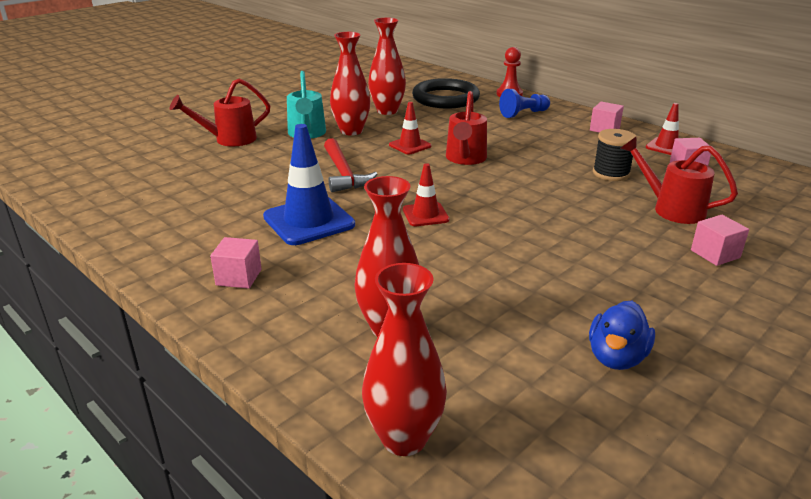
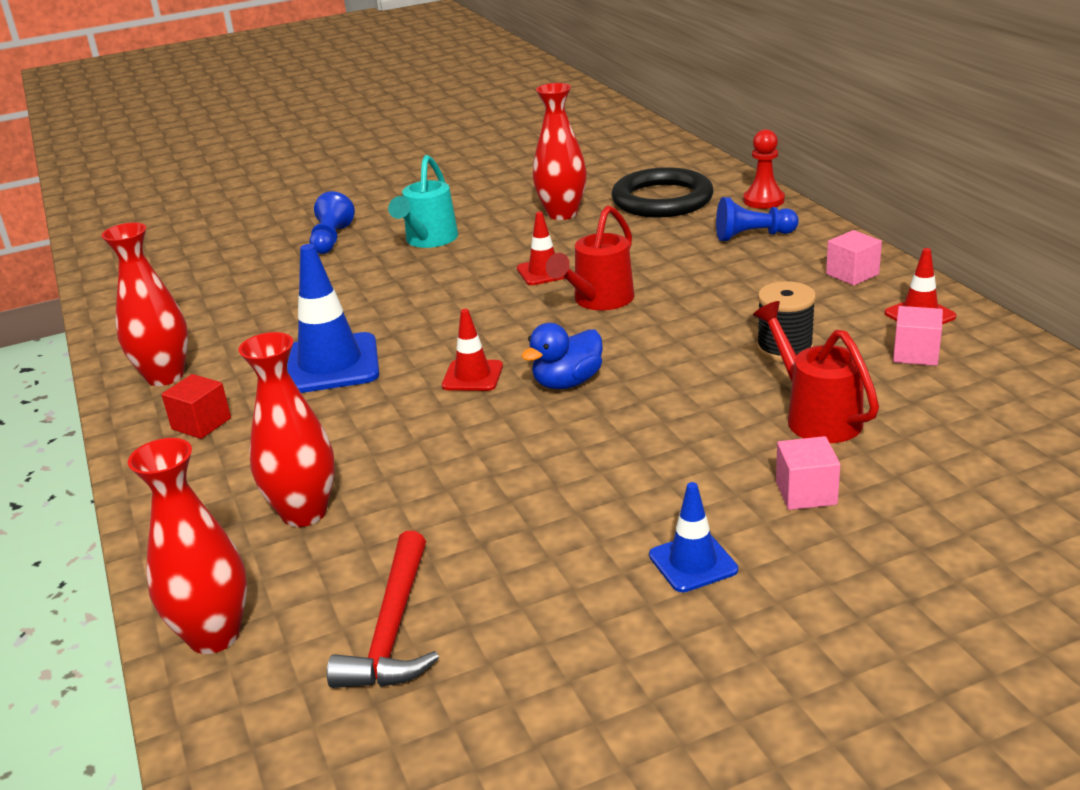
camera: 25 degrees right, 0 degrees up
(229, 139) = (331, 239): red watering can -> blue pawn
(239, 277) = (201, 424): pink cube -> red cube
(343, 173) = (425, 304): red hammer -> red hammer (393, 629)
(351, 131) = (488, 241): red vase -> red vase (165, 376)
(616, 357) = (524, 601): blue duck -> blue duck (567, 382)
(696, 309) = (693, 563): none -> blue traffic cone

